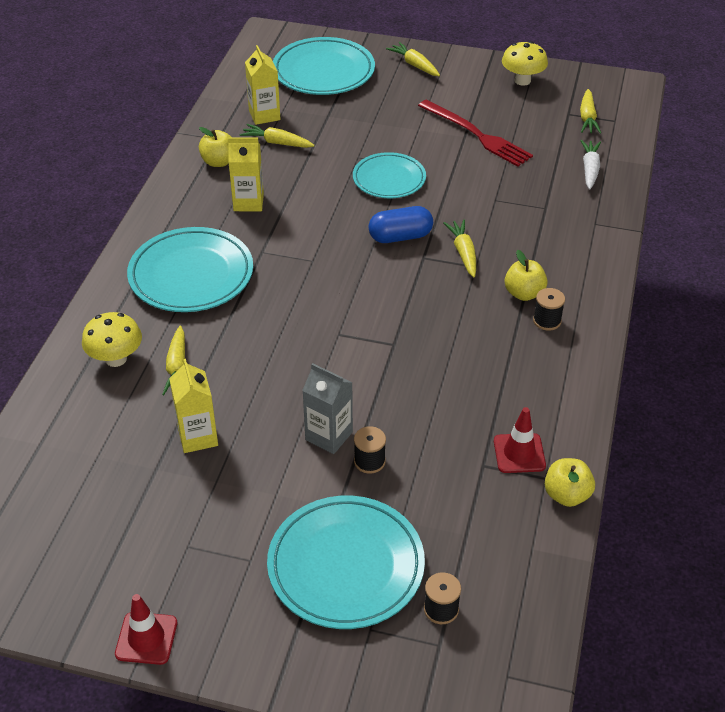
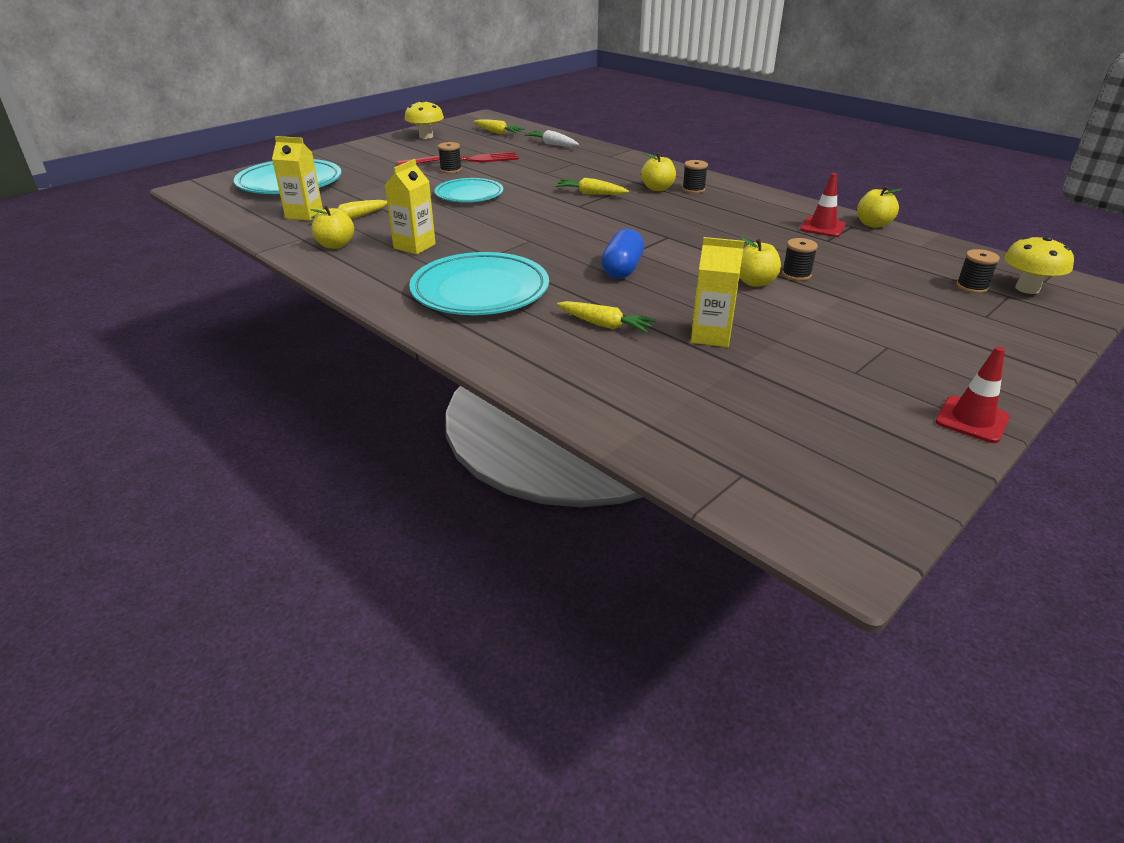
camera: 60 degrees left, 10 degrees down
(116, 359) = (558, 353): yellow mushroom -> yellow mushroom (1027, 289)
(329, 436) = (755, 282): grey carton -> yellow apple
(346, 566) = (912, 309): turquoise plate -> none
(400, 236) = (544, 207): blue capsule -> blue capsule (622, 269)
(414, 65) = (345, 157): yellow carrot -> none
(442, 139) = (450, 170): none -> black spool

